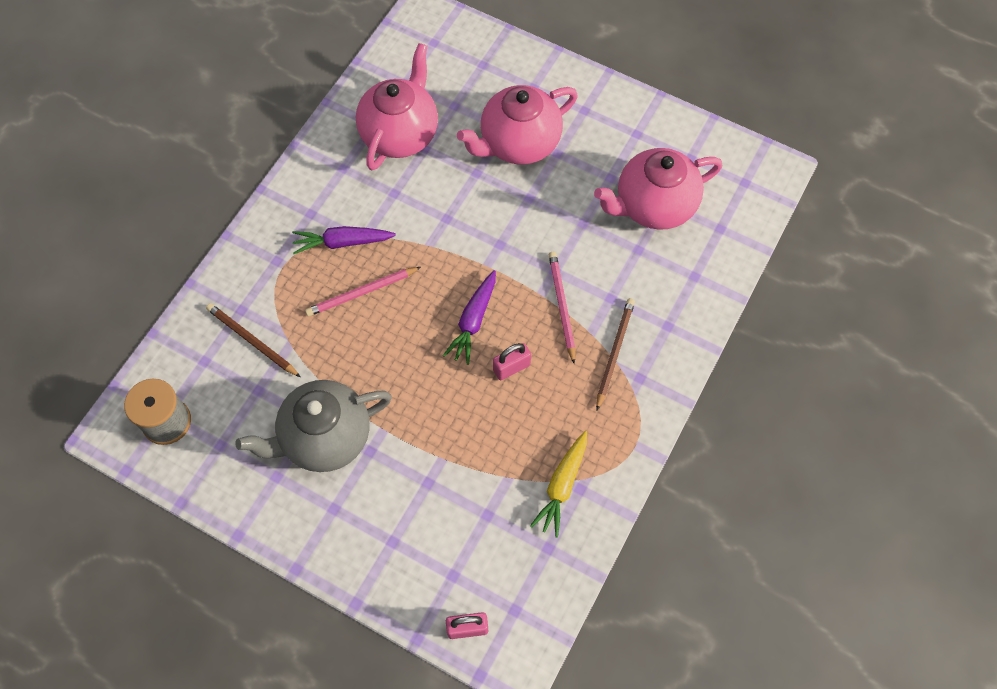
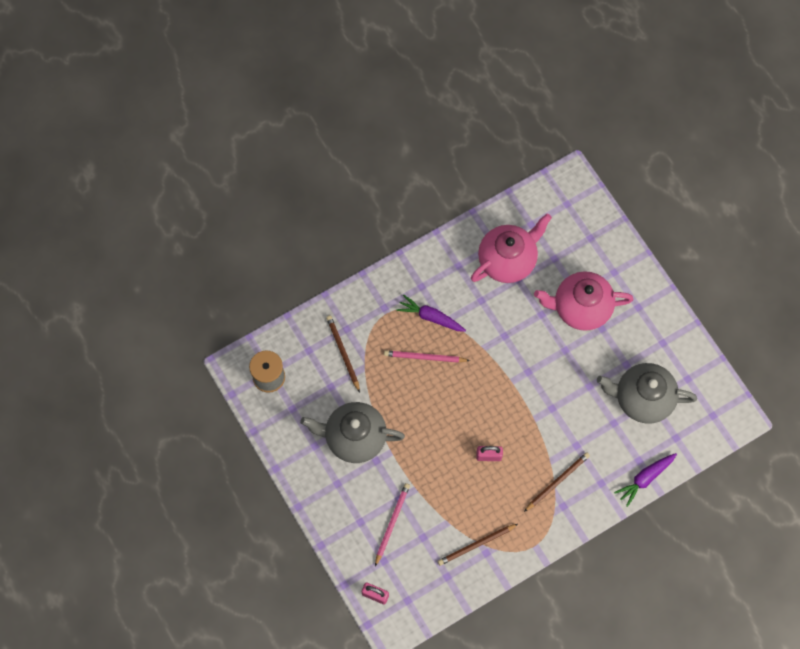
camera: 30 degrees right, 5 degrees up
(473, 321) = (482, 413): purple carrot -> purple carrot (645, 478)
(561, 306) = (542, 434): pink pencil -> pink pencil (392, 523)
(562, 486) = (476, 545): yellow carrot -> brown pencil
(653, 206) = (642, 399): pink teapot -> grey teapot

